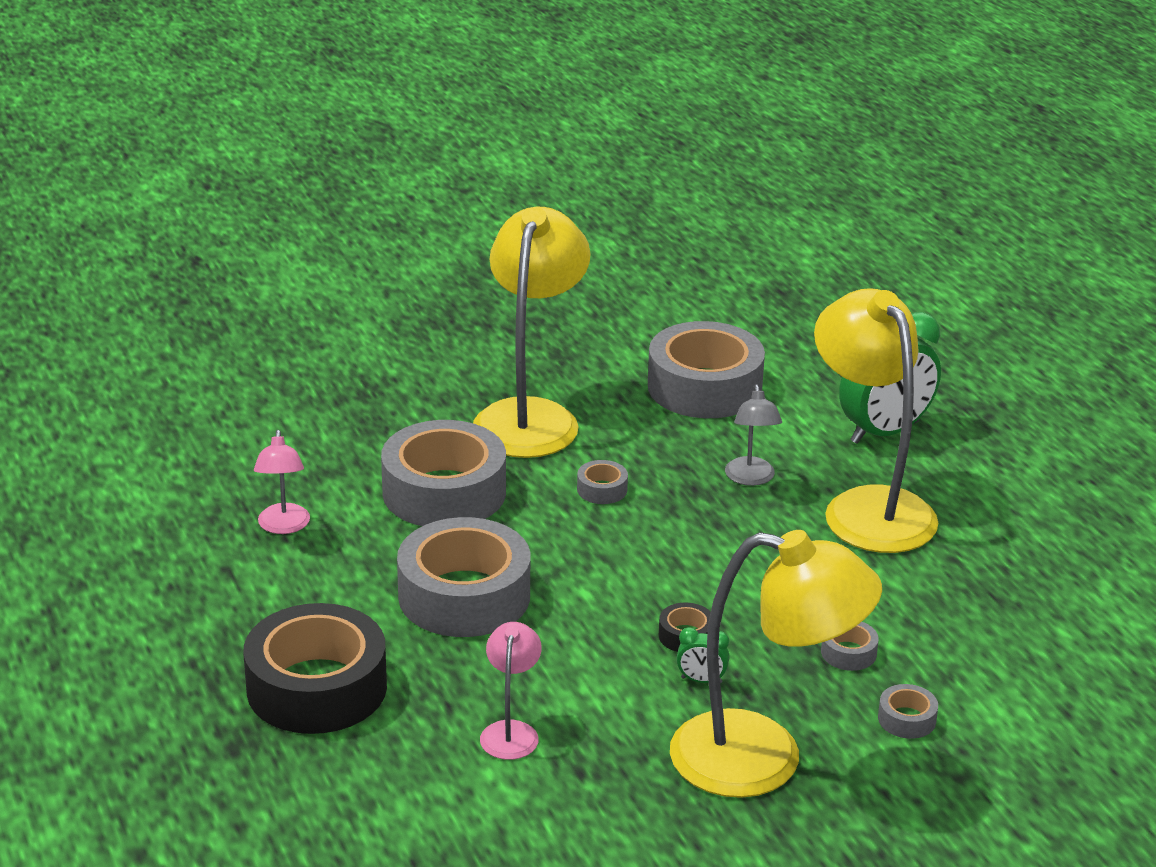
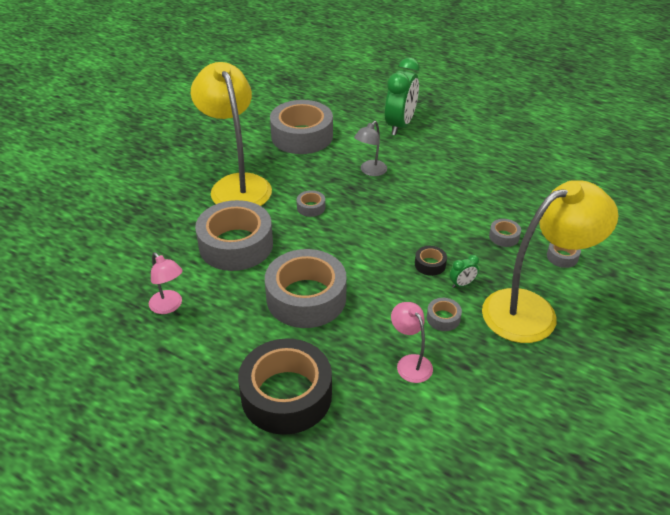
camera: 35 degrees left, 10 degrees up
(620, 706) = (443, 318): none -> grey tape
(751, 478) = (370, 171): grey lamp -> grey lamp turned 75 degrees clockwise
(868, 507) = (432, 162): yellow lamp -> none

